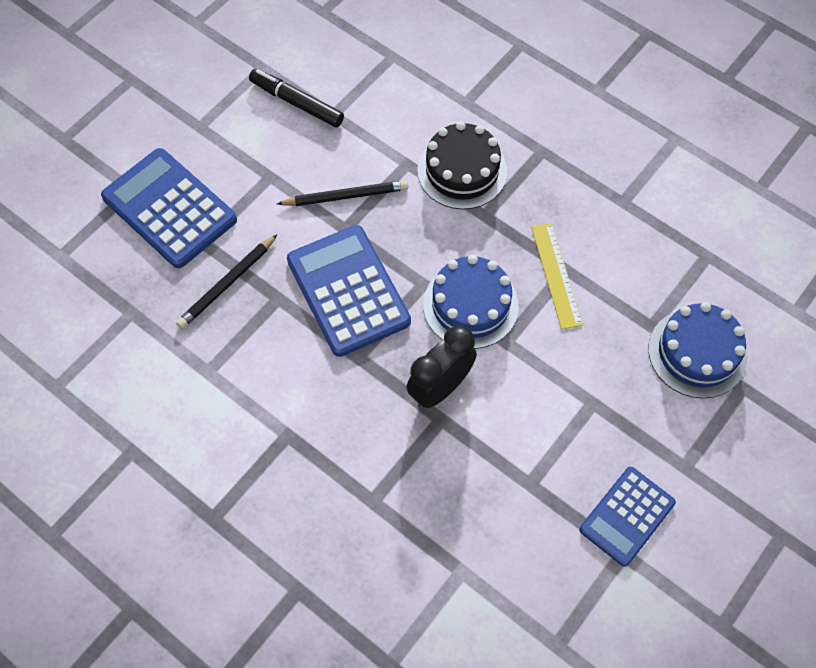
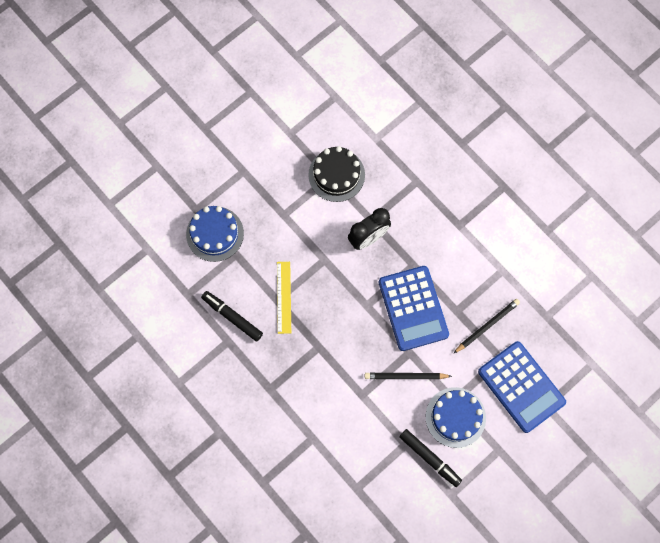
camera: 170 degrees left, 10 degrees up
(462, 171) = (326, 382): black cake -> black cake (336, 175)
(470, 305) = (340, 286): blue cake -> blue cake (455, 417)
(626, 234) = (232, 317): none -> black marker
(627, 516) = (282, 151): blue calculator -> none

